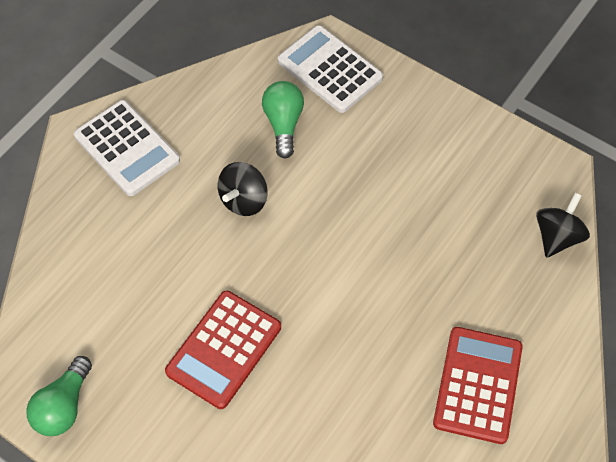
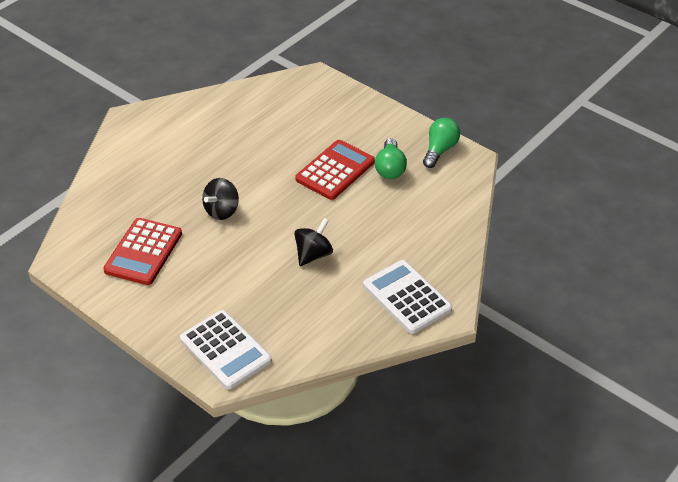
camera: 175 degrees left, 15 degrees down
(283, 124) = (274, 307): green light bulb -> green light bulb (390, 168)
(477, 385) = (173, 144): red calculator -> red calculator (143, 252)
(557, 237) = (84, 217): black spinning top -> black spinning top (222, 211)

